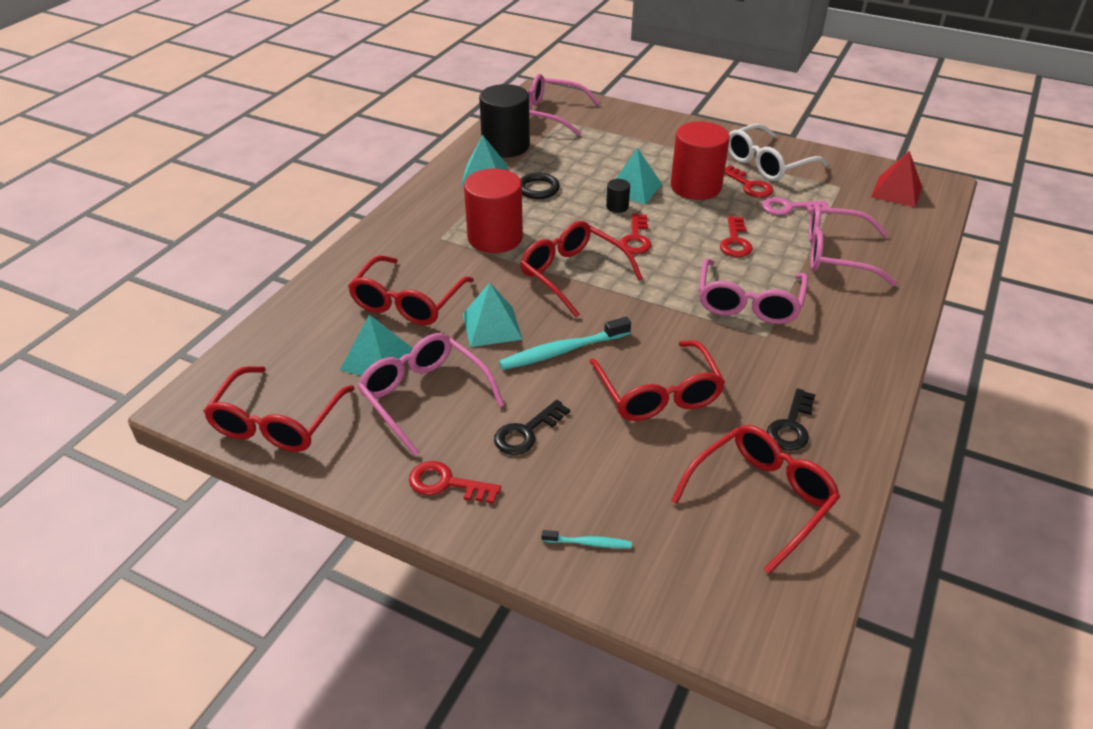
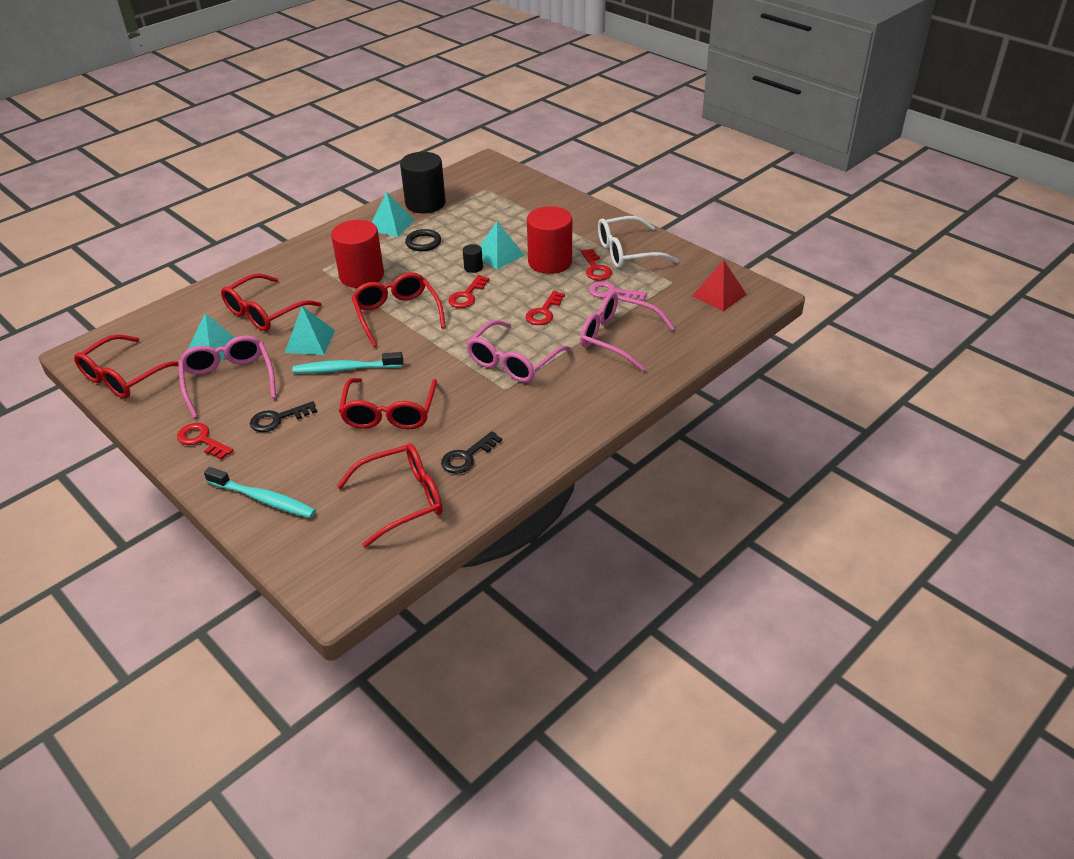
camera: 20 degrees right, 0 degrees up
(550, 114) = (481, 182): pink glasses -> none
(589, 543) = (263, 499): turquoise toothbrush -> turquoise toothbrush, size x1.93

